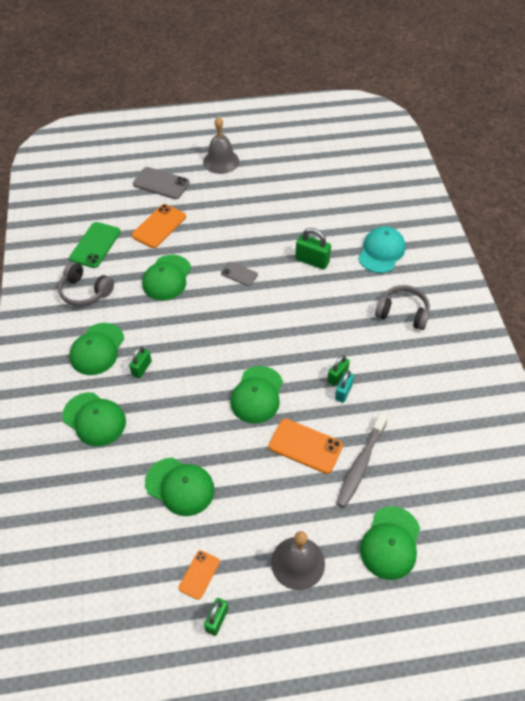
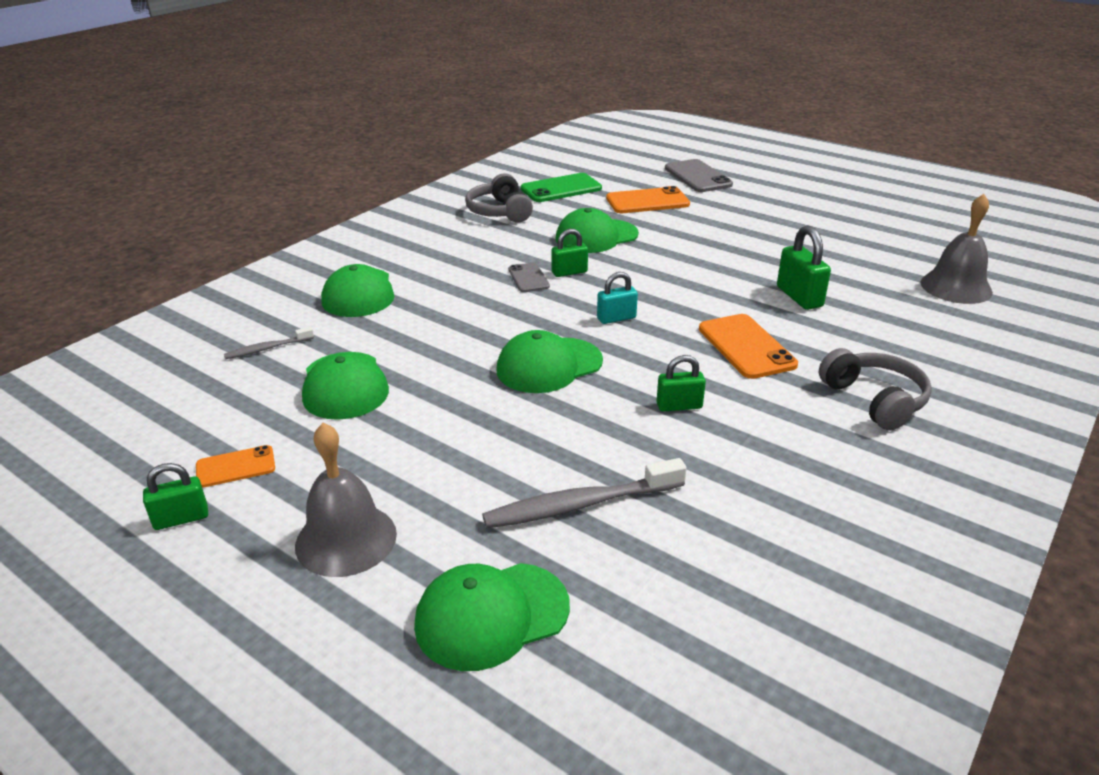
camera: 45 degrees right, 20 degrees down
(97, 349) = (444, 251): green cap -> none
(103, 497) = (267, 348): none -> grey toothbrush
(142, 368) = (462, 283): green padlock -> green padlock (569, 272)
(221, 161) = (794, 185): grey bell -> grey bell (956, 287)
(239, 274) = (684, 268): grey phone -> grey phone (528, 278)
(305, 446) = (534, 441): orange phone -> orange phone (746, 346)
(343, 392) = (664, 424): turquoise padlock -> turquoise padlock (616, 318)
(381, 252) = (922, 332): turquoise cap -> none

